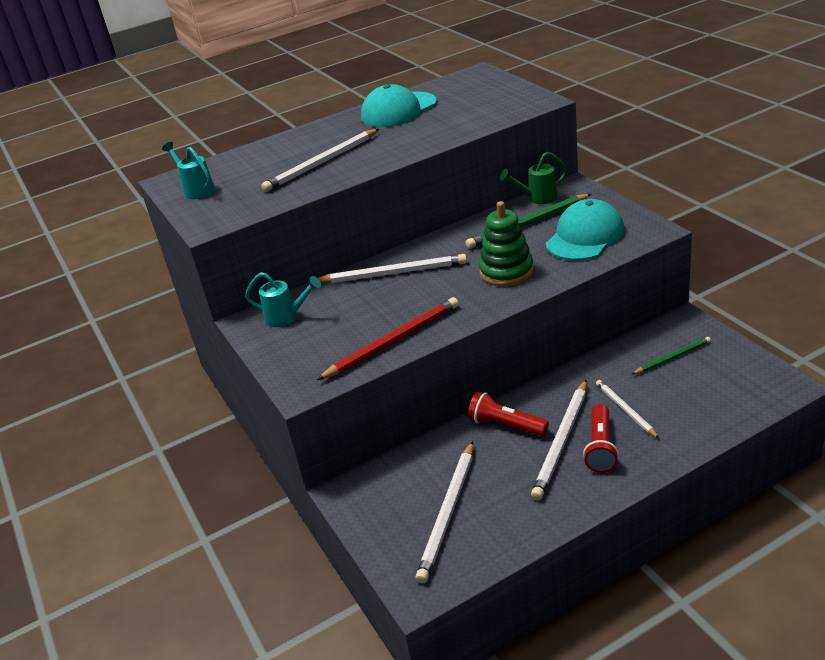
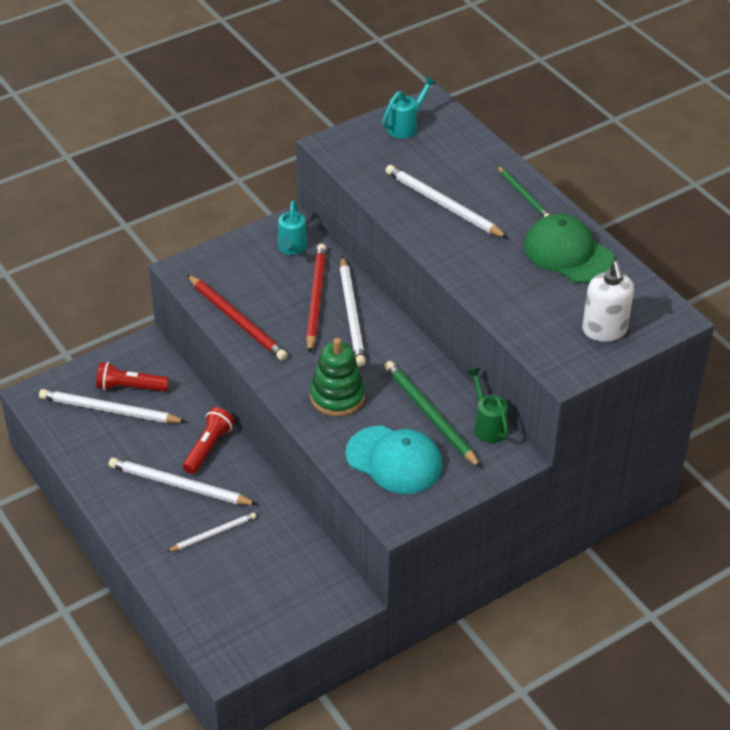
camera: 80 degrees right, 10 degrees up
(367, 295) = (315, 299): none -> red pencil
(398, 110) = (568, 253): turquoise cap -> green cap
(492, 92) = (604, 330): none -> white soap dispenser
(600, 447) = (166, 512): red flashlight -> red flashlight (130, 387)
(672, 357) = (287, 579): green pencil -> green pencil (523, 194)

